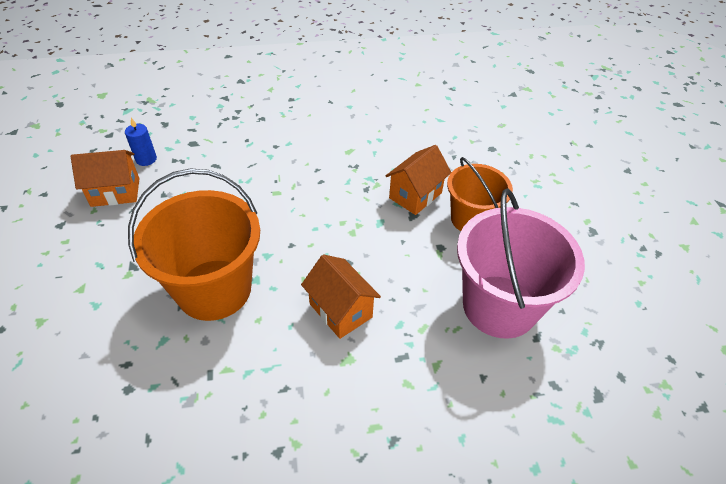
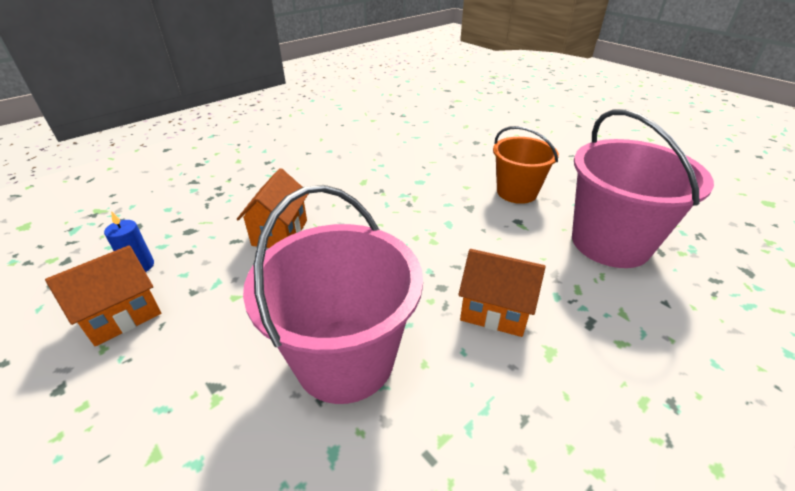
camera: 30 degrees left, 10 degrees down
(214, 289) = (345, 359): orange bucket -> pink bucket
(415, 195) = (455, 192): orange house -> orange house (280, 233)

